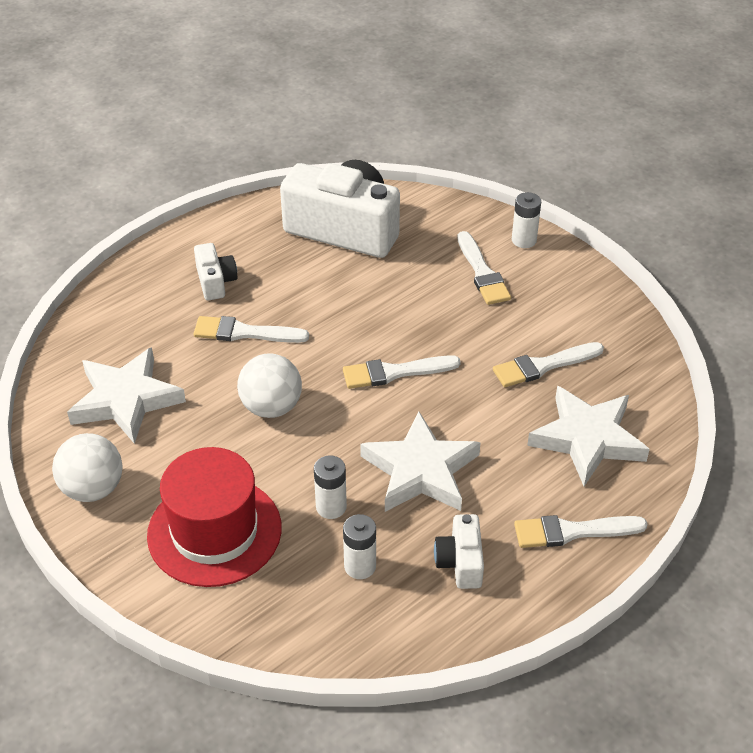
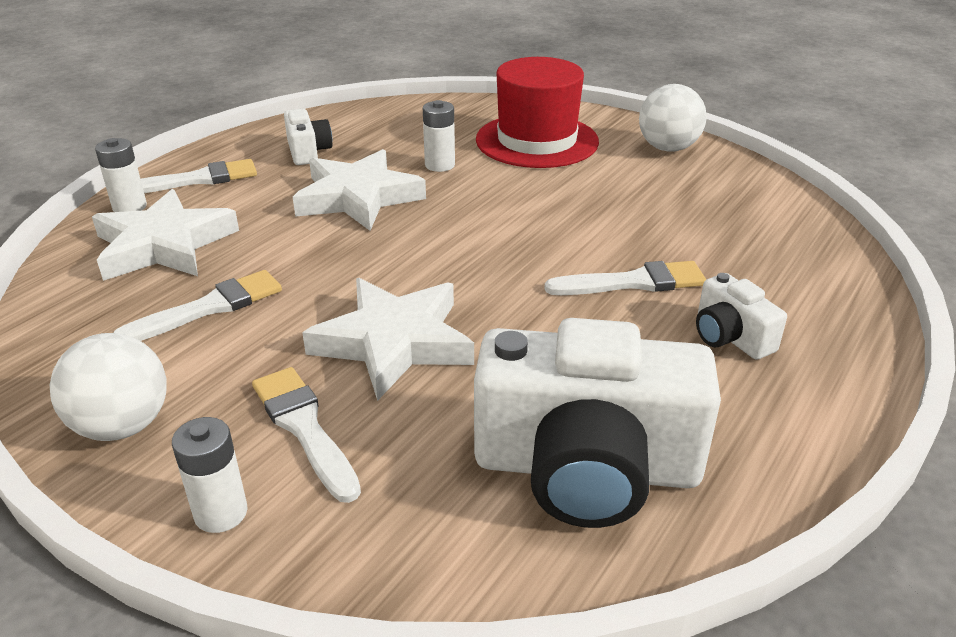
camera: 165 degrees right, 10 degrees down
(126, 400) = (708, 204): white star -> white star (394, 342)
(271, 407) = (545, 220): white ball -> white ball (122, 426)
(360, 566) = (398, 139): white battery -> white battery (129, 207)
(395, 372) = (413, 271): white brush -> none

